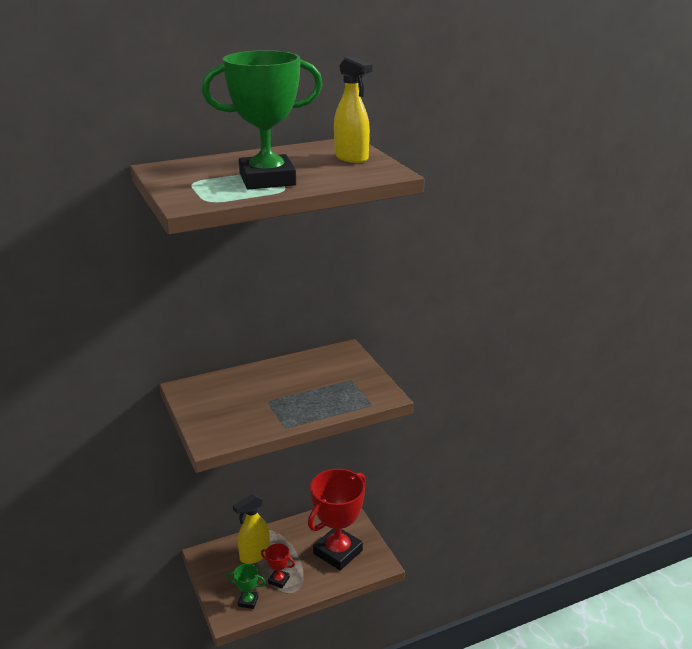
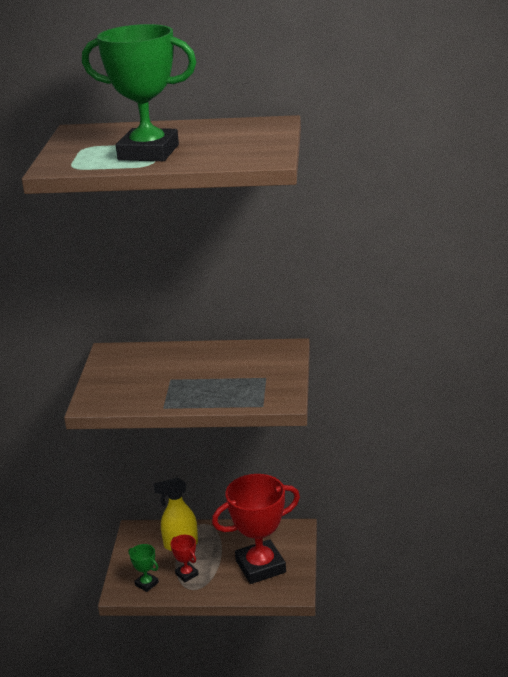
camera: 30 degrees right, 0 degrees up
(351, 158) = (256, 139): yellow spray bottle -> none

